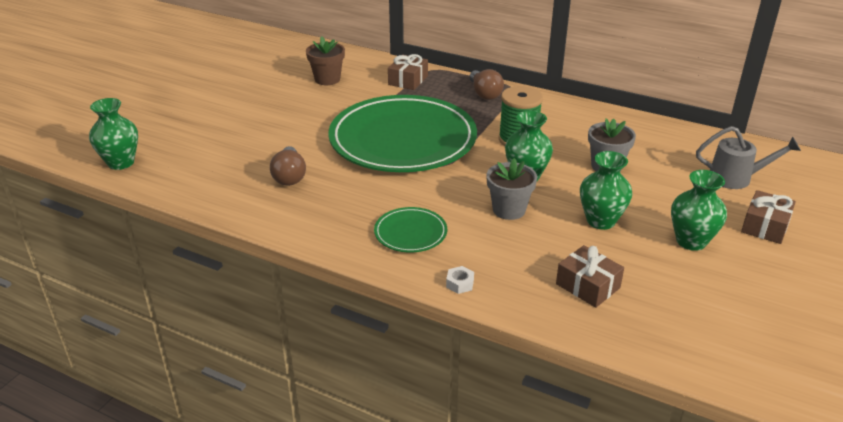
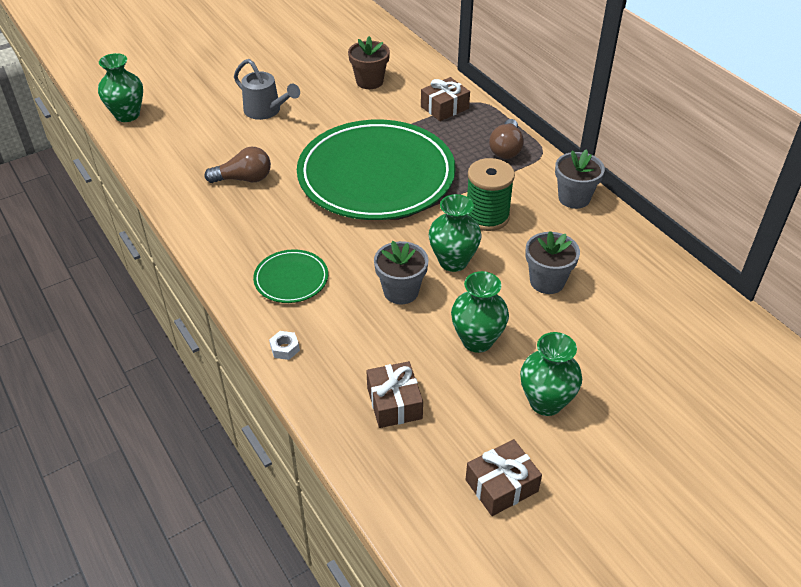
camera: 30 degrees right, 10 degrees up
(289, 176) = (244, 179): brown light bulb -> brown light bulb turned 120 degrees counterclockwise
(566, 109) = (574, 198): none -> grey flower pot
(736, 178) = (677, 352): grey watering can -> grey watering can (266, 111)
(765, 226) = (646, 421): brown gift -> brown gift (501, 485)

